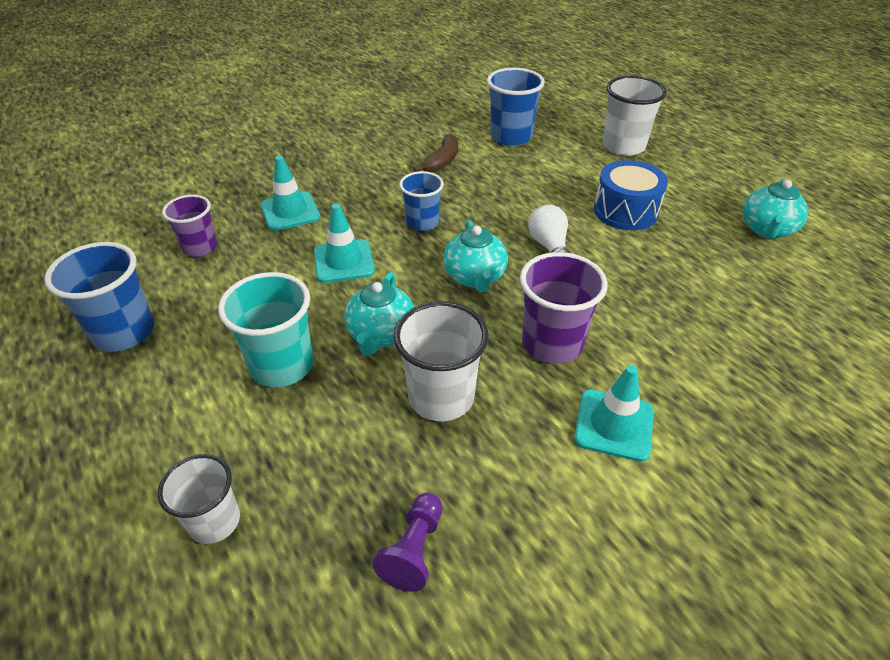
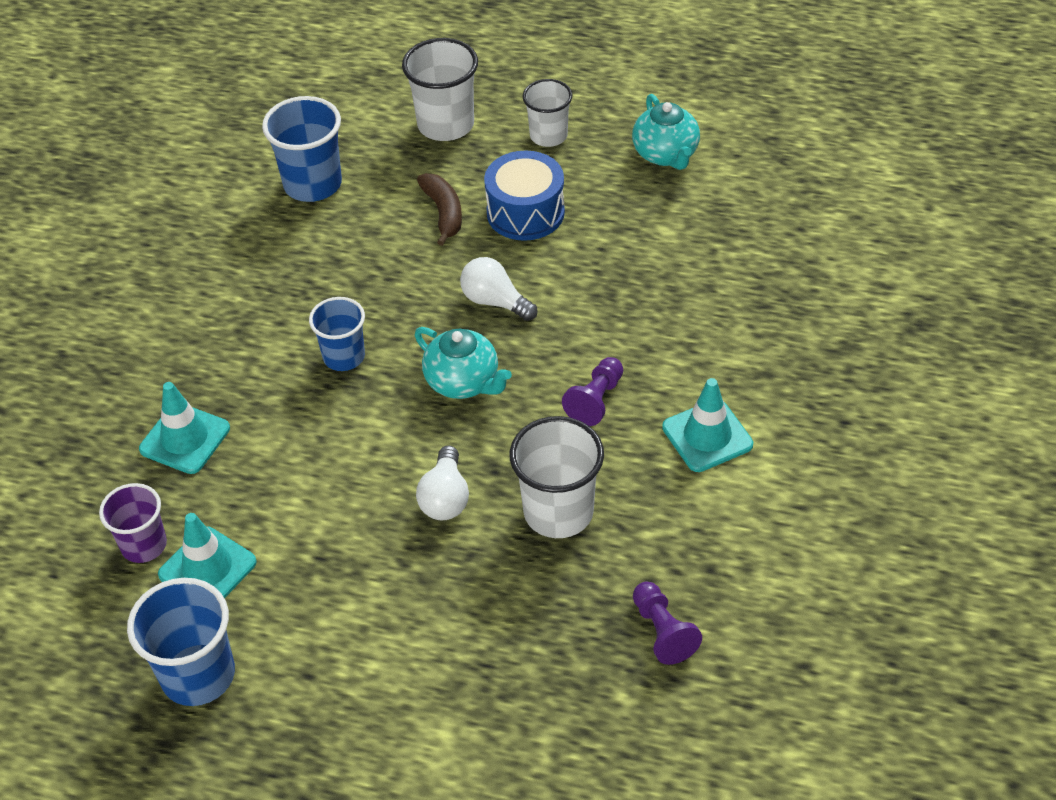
camera: 40 degrees left, 5 degrees up
(214, 521) = (500, 732): white cup -> white cup (548, 136)
(282, 365) = (393, 588): turquoise cup -> none
(344, 261) = (318, 453): turquoise traffic cone -> turquoise traffic cone (207, 568)
(381, 335) = (445, 497): turquoise teapot -> white light bulb
(442, 161) = (274, 266): brown banana -> brown banana (443, 213)
(552, 343) = (596, 400): purple cup -> purple pawn

